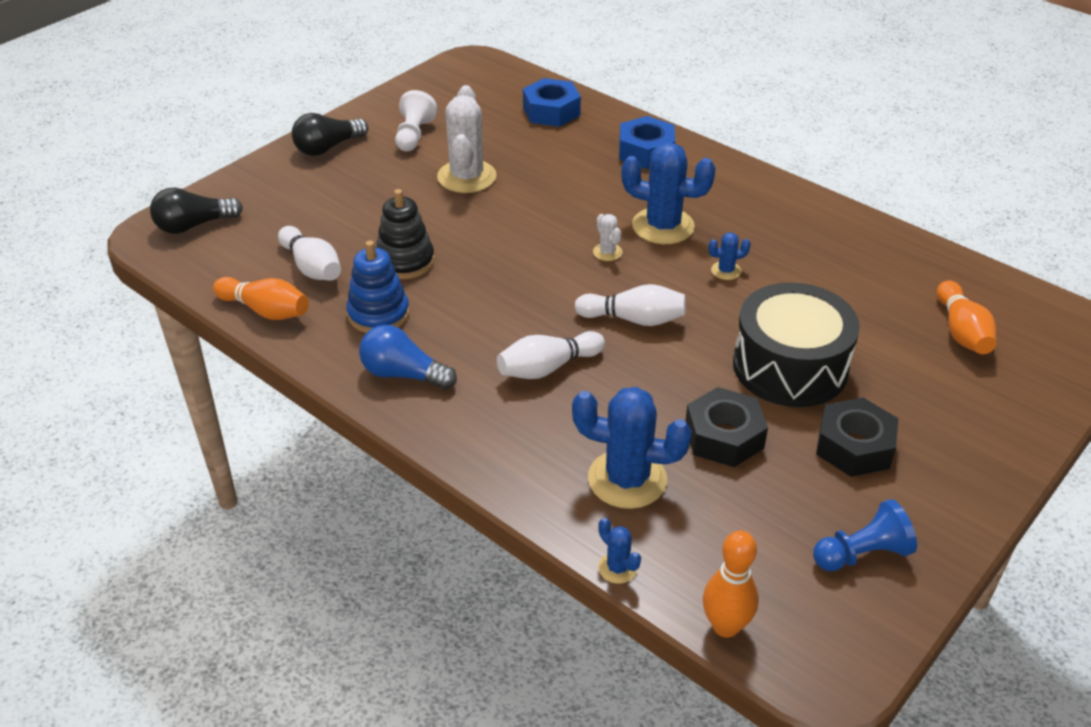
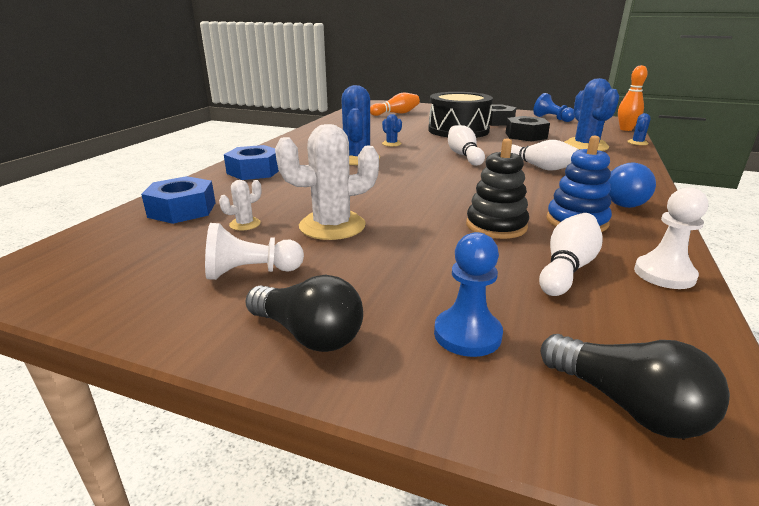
camera: 110 degrees left, 15 degrees down
(266, 310) = (664, 274): orange bowling pin -> white pawn
(282, 197) = (467, 334): none -> blue pawn
(607, 252) = (402, 167): white cactus -> white cactus (245, 224)

